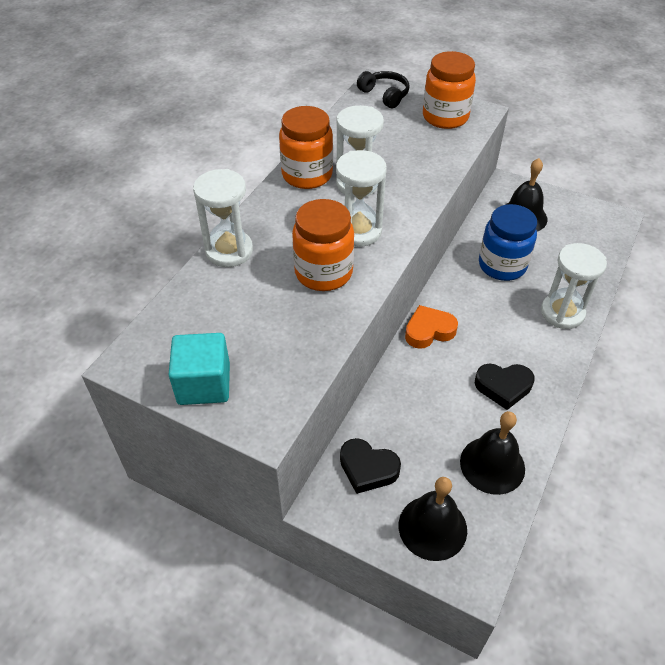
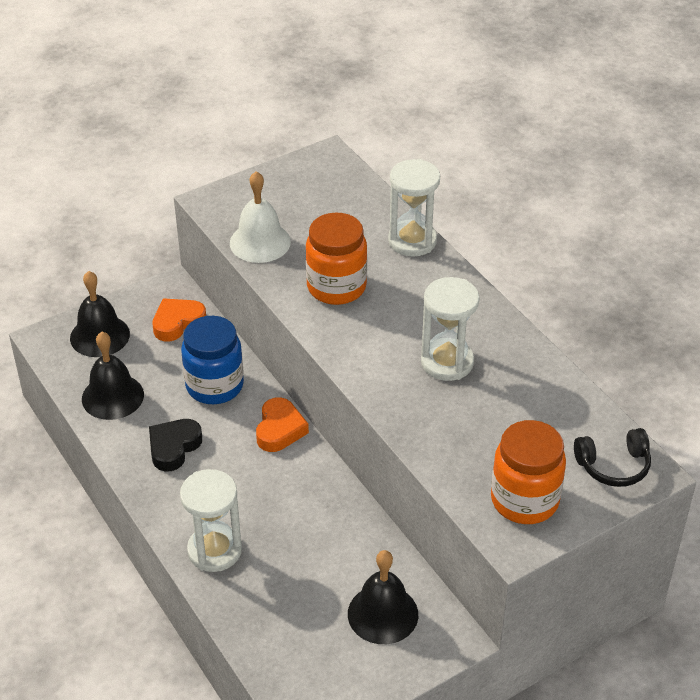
camera: 120 degrees right, 5 degrees down
(204, 384) = (274, 185): turquoise cube -> none
(302, 351) = (260, 242): none -> white bell
(307, 175) = (490, 331): orange jar -> none
(358, 231) = (373, 332): white hourglass -> none
(368, 469) = (178, 323): black heart -> orange heart
(502, 265) = (319, 541): blue jar -> blue jar (214, 386)

